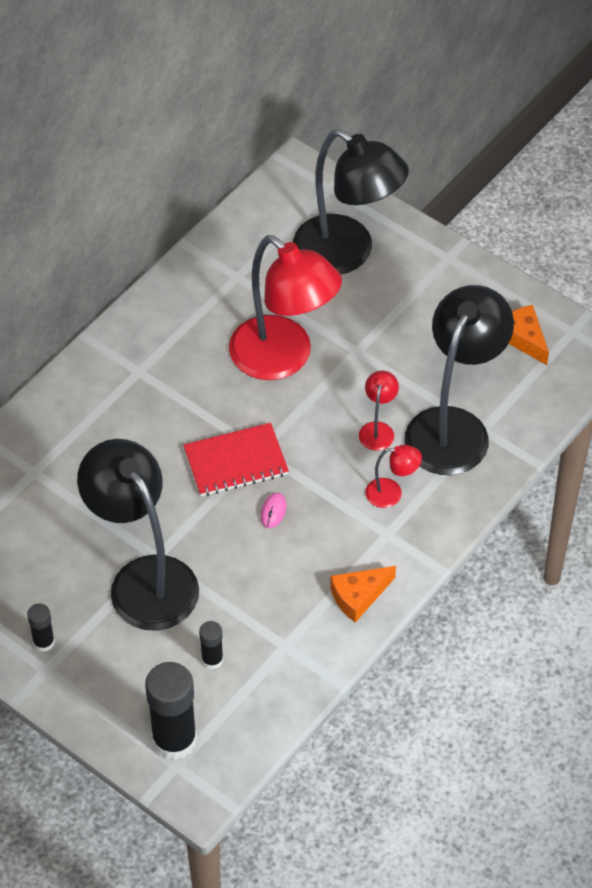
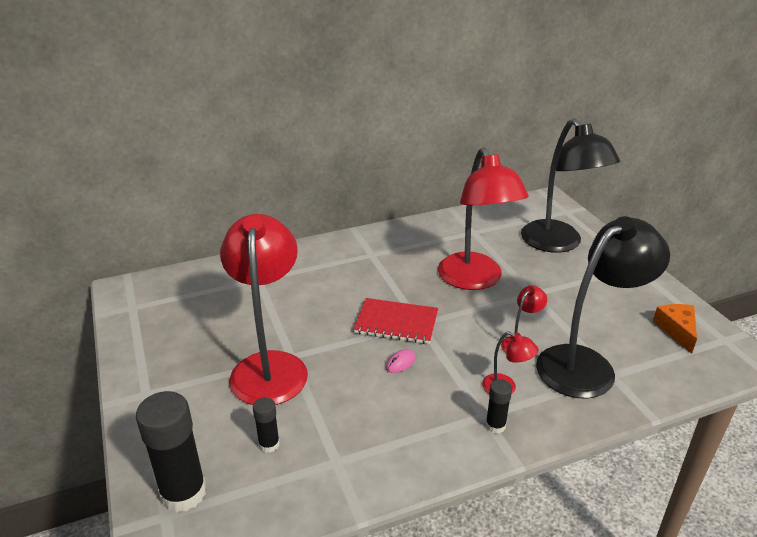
camera: 30 degrees right, 20 degrees down
(44, 642) = (163, 375): black glue stick -> black glue stick (495, 425)
(144, 578) = (270, 366): black lamp -> red lamp
(358, 596) = (427, 452): orange cheese -> none

